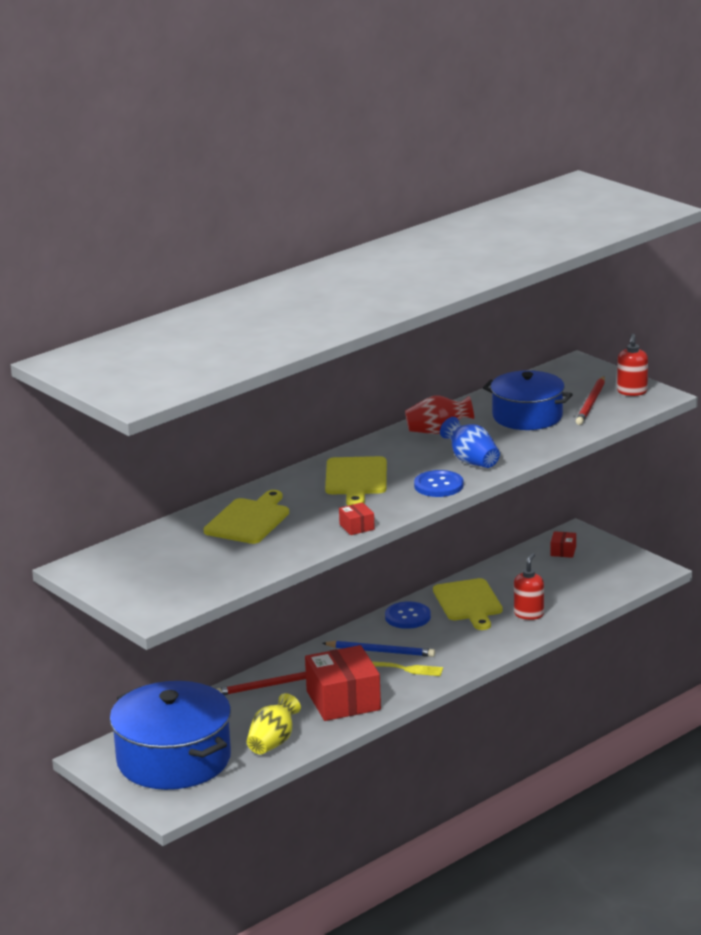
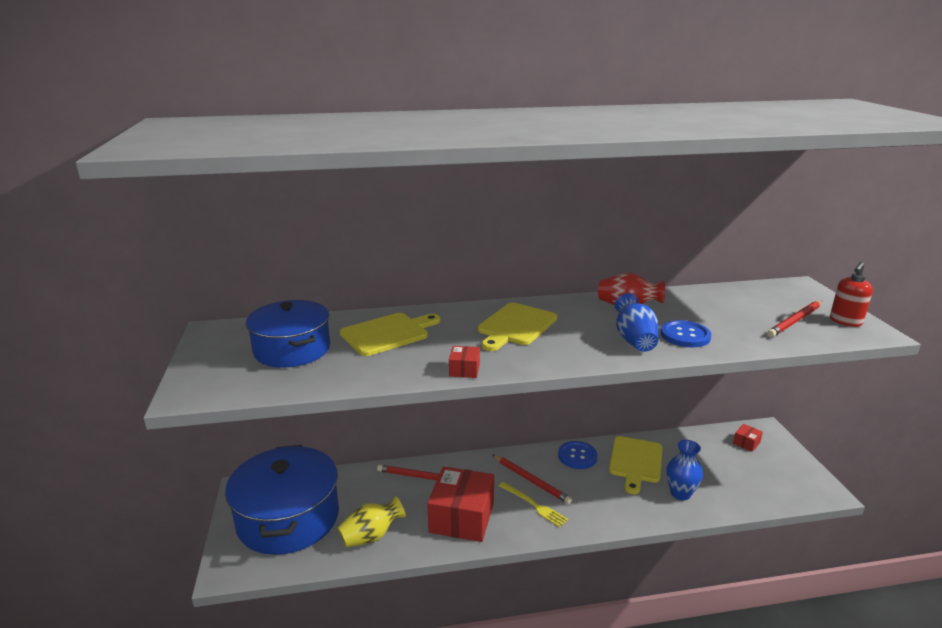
camera: 30 degrees right, 0 degrees up
(381, 651) = (531, 480): blue pencil -> red pencil
(438, 485) = (581, 354): blue button -> blue button (685, 335)
(527, 416) = (722, 316): blue pot -> blue pot (292, 349)
(529, 614) = (680, 493): red soap dispenser -> blue vase

